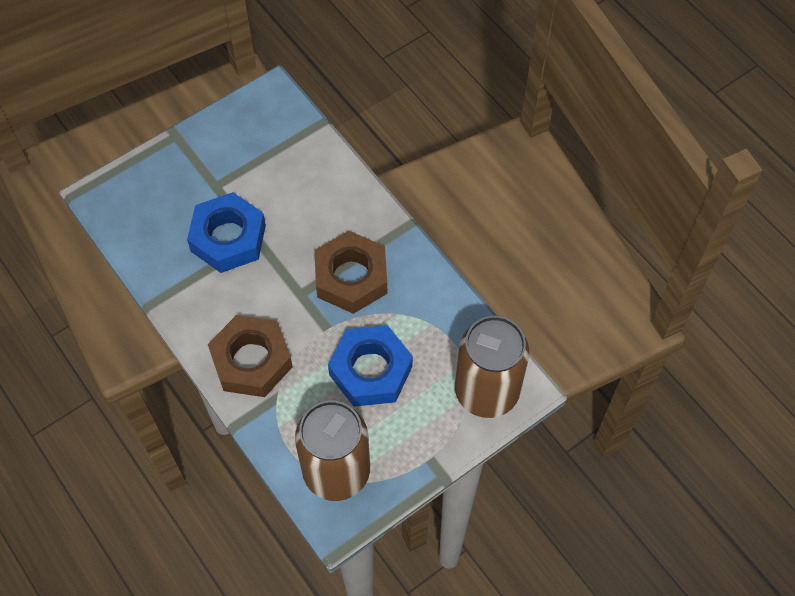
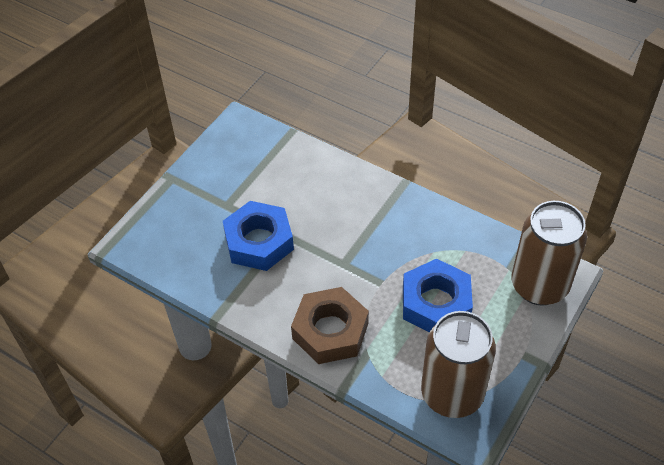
camera: 20 degrees left, 10 degrees down
(351, 277) = (380, 237): brown nut -> none

